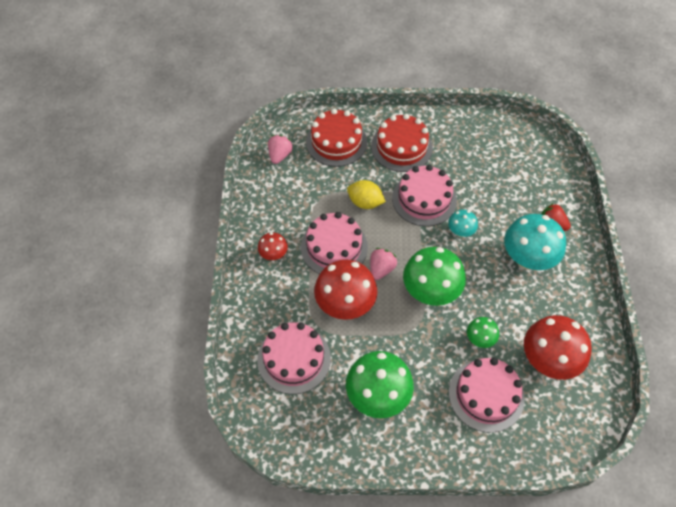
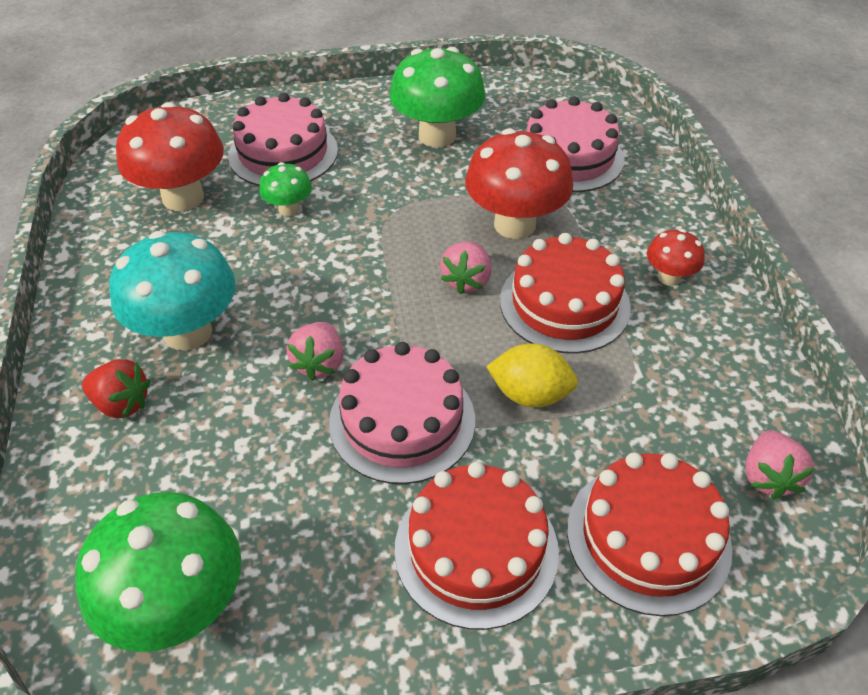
camera: 170 degrees right, 10 degrees down
(334, 247) = (564, 303): pink cake -> red cake
(430, 292) = (373, 259): green mushroom -> green mushroom (179, 605)
(460, 232) = (319, 363): turquoise mushroom -> pink strawberry

